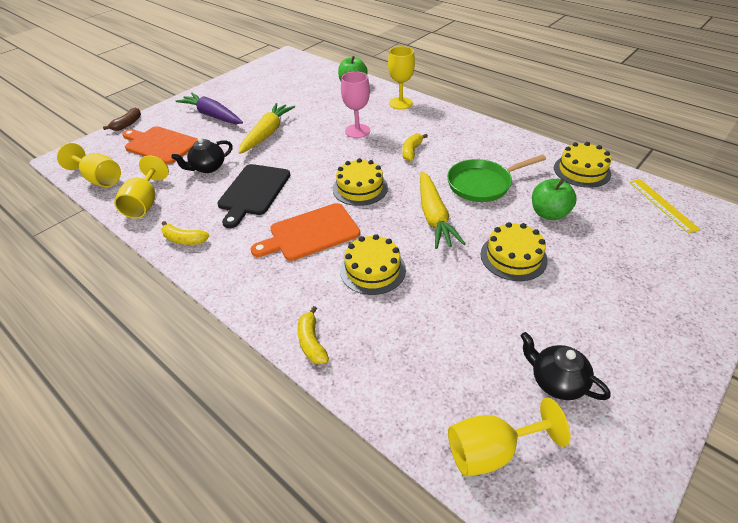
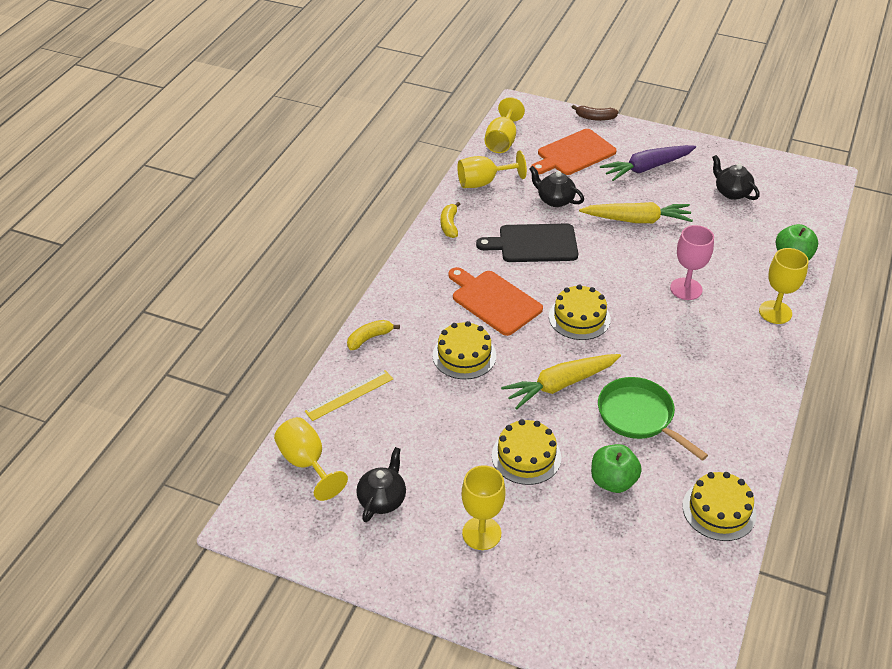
camera: 70 degrees right, 0 degrees up
(160, 144) = (573, 154): orange cutting board -> orange cutting board turned 135 degrees counterclockwise
(212, 115) = (646, 168): purple carrot -> purple carrot turned 135 degrees counterclockwise
(271, 89) = (731, 192): none -> black teapot
(411, 151) = (671, 344): yellow banana -> none
(604, 308) = (481, 533): none -> yellow goblet
(662, 205) = (686, 594): yellow ruler -> yellow ruler (349, 395)

